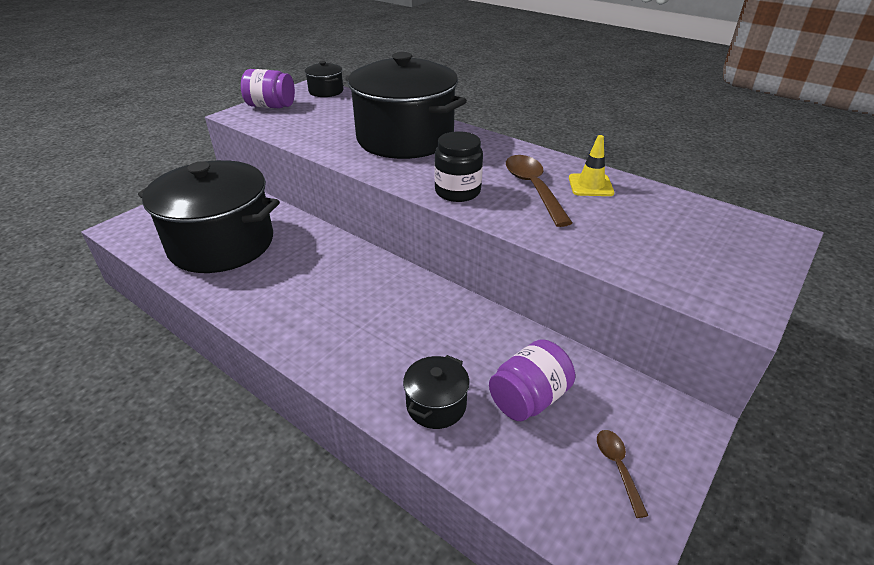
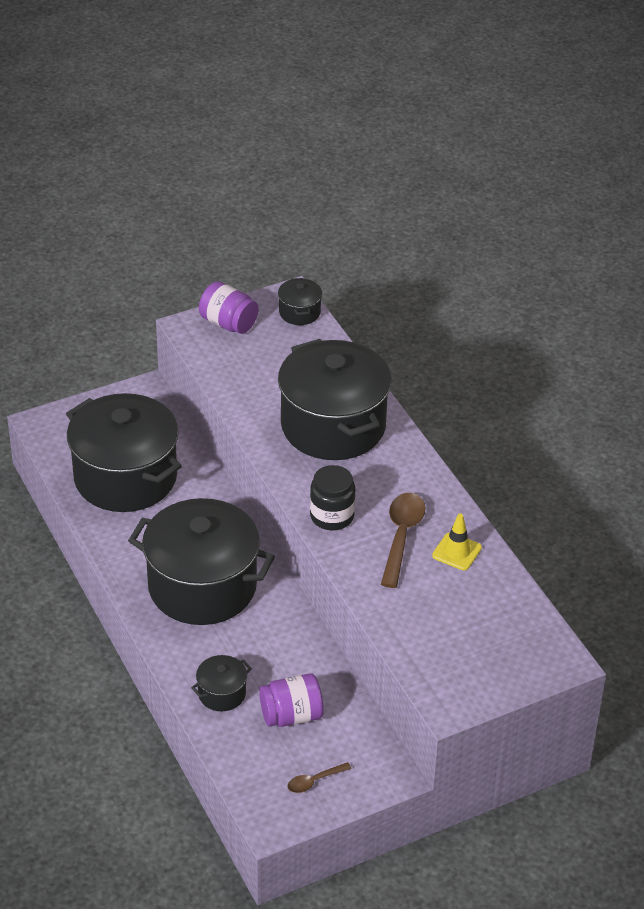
camera: 25 degrees right, 5 degrees up
(347, 306) = (202, 586): none -> black pot
(617, 467) = (314, 781): brown spoon -> brown spoon turned 135 degrees counterclockwise

